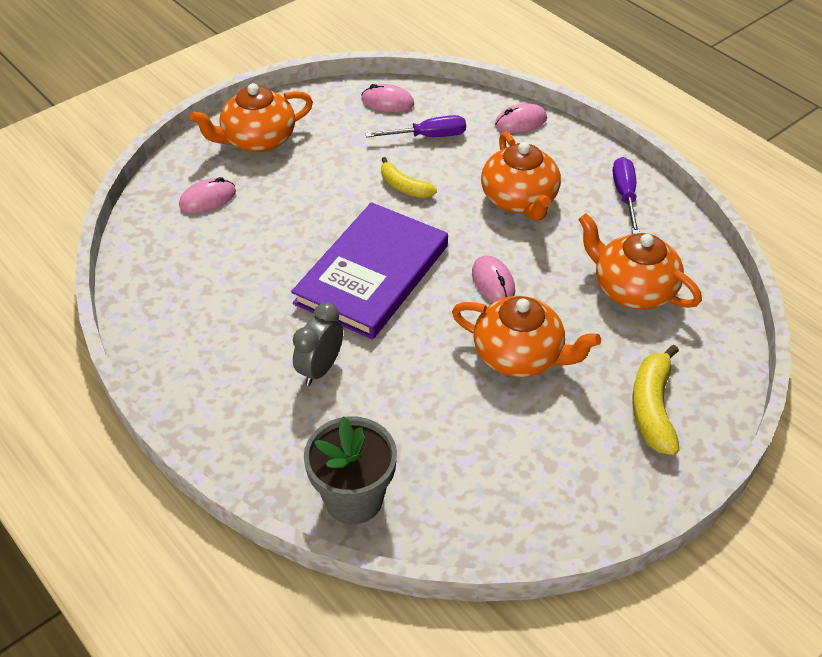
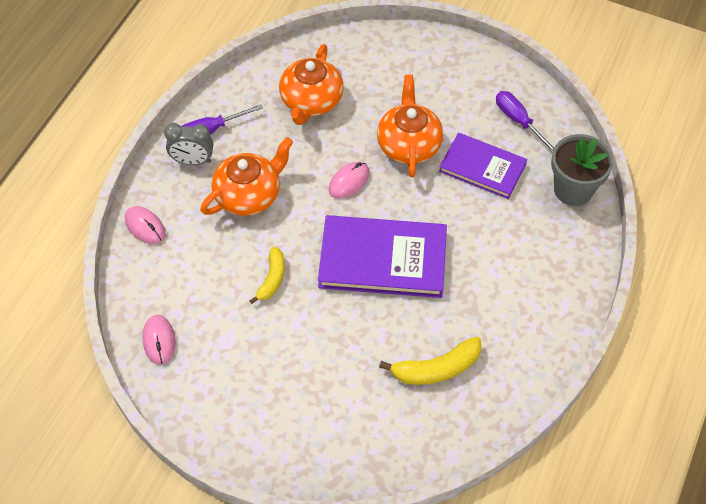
camera: 115 degrees left, 10 degrees up
(208, 199) = (362, 422): pink mouse -> none
(258, 140) = (264, 424): orange teapot -> none
(320, 369) = (489, 252): grey clock -> grey clock (192, 161)
(428, 136) = (196, 287): purple screwdriver -> purple screwdriver (518, 121)
(444, 414) = (482, 168): none -> purple book
(652, 408) = (411, 66): yellow banana -> yellow banana (436, 368)

